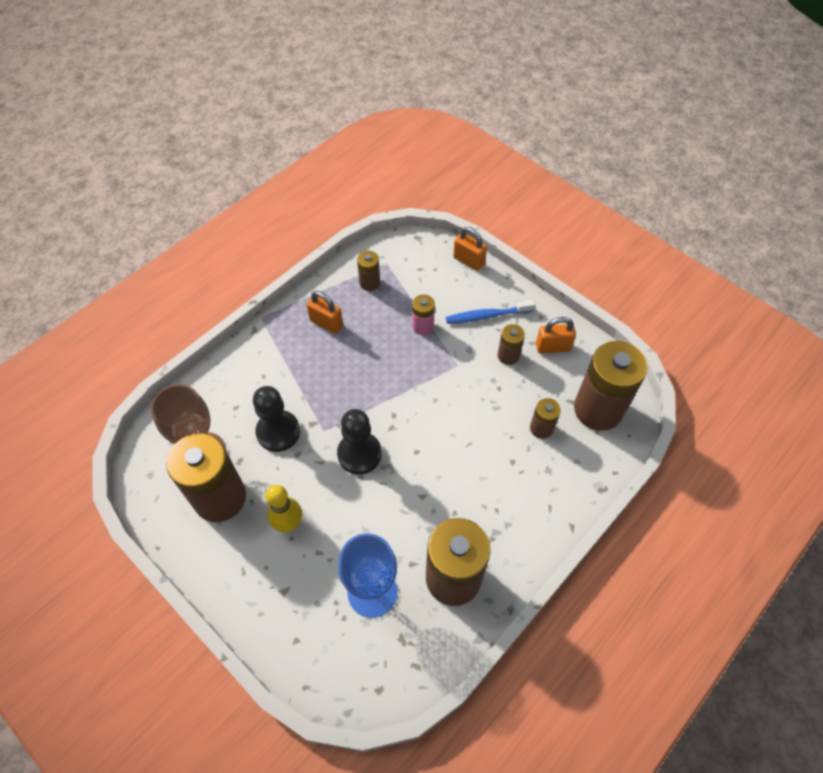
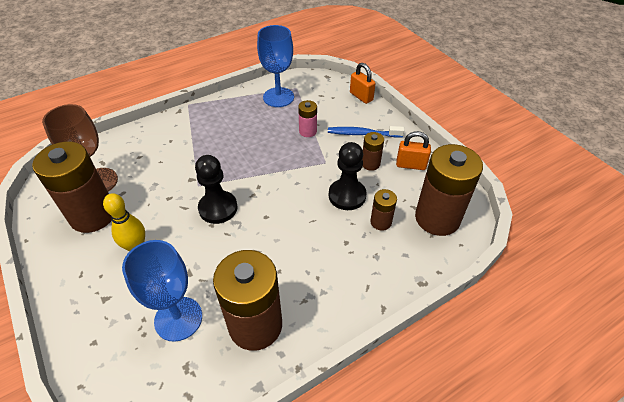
camera: 15 degrees right, 10 degrees down
(278, 432) = (162, 179): black pawn -> black pawn (347, 195)
(326, 323) = (234, 116): orange padlock -> none
(369, 283) = (278, 97): brown battery -> blue goblet

